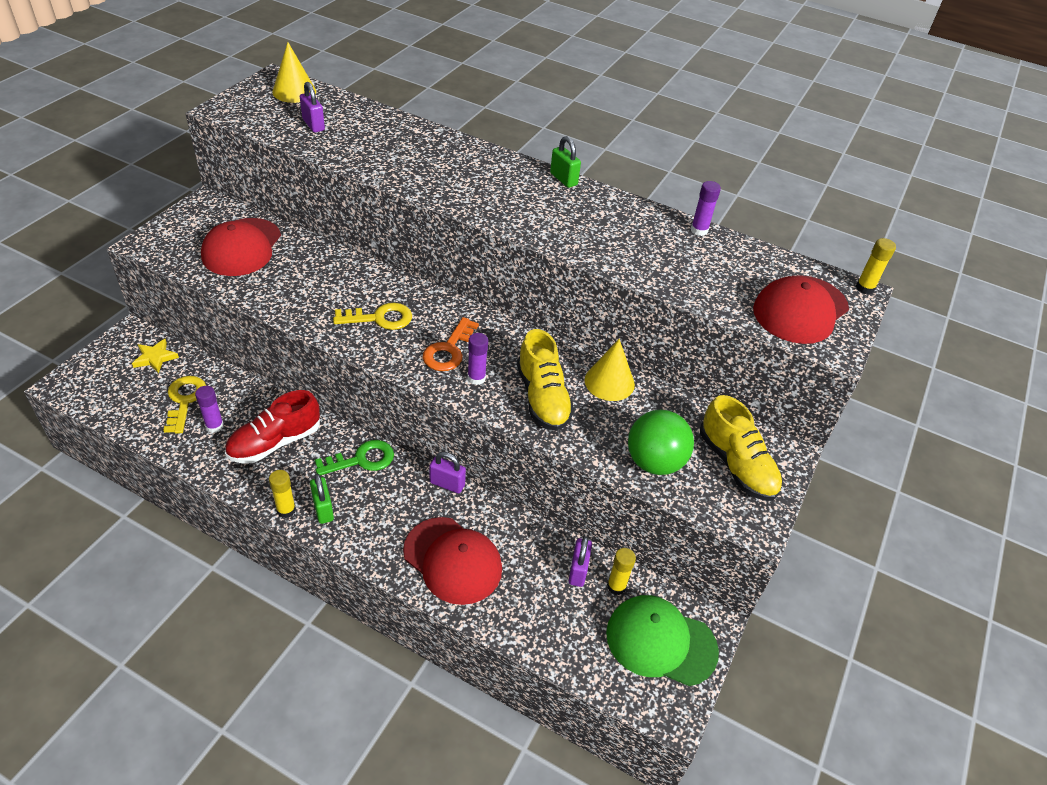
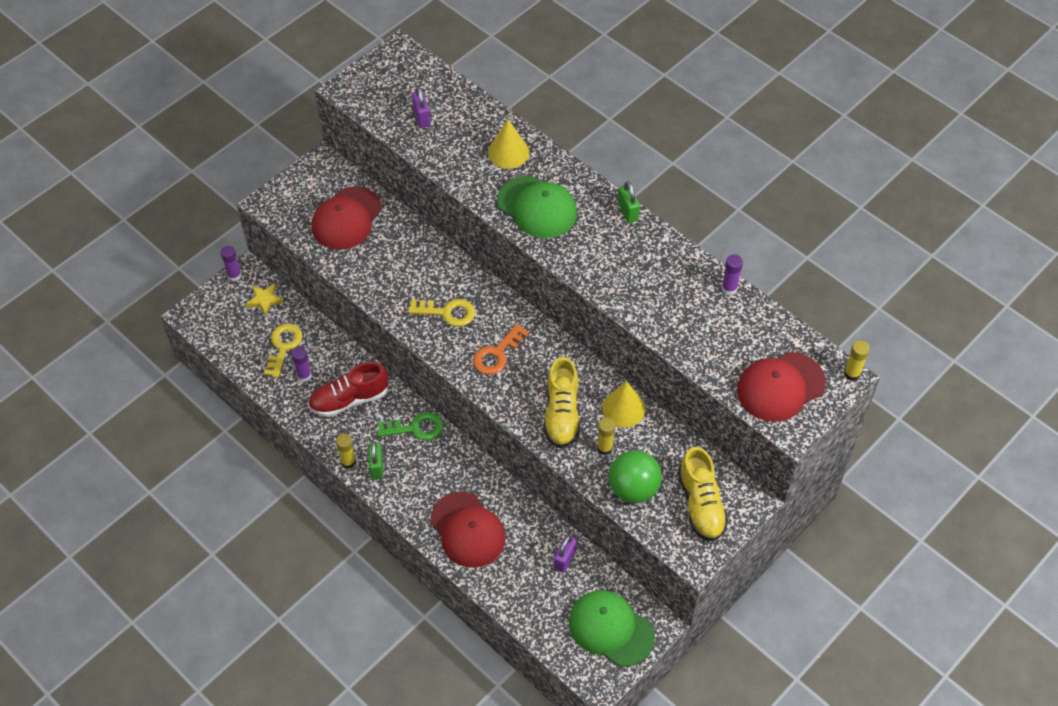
camera: 20 degrees right, 10 degrees up
(294, 91) = (413, 71): yellow cone -> yellow cone (508, 152)
(447, 484) = (480, 463): purple padlock -> none
(465, 184) = (537, 207): none -> green cap
(476, 378) = (512, 385): purple glue stick -> purple glue stick (234, 275)
(616, 586) = (591, 578): yellow glue stick -> yellow glue stick (604, 448)

